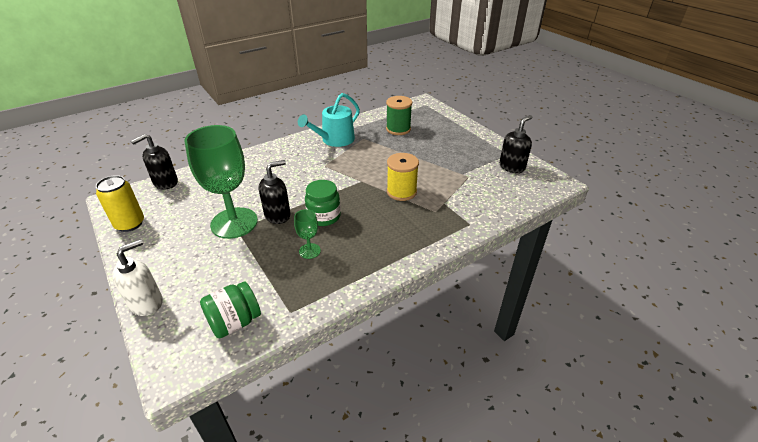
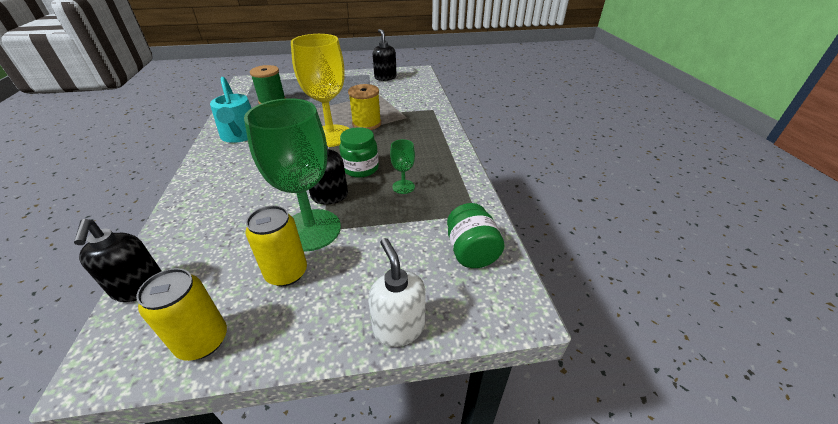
camera: 65 degrees left, 0 degrees up
(188, 230) = (286, 273): none -> yellow can
(365, 181) = (331, 136): none -> yellow goblet

